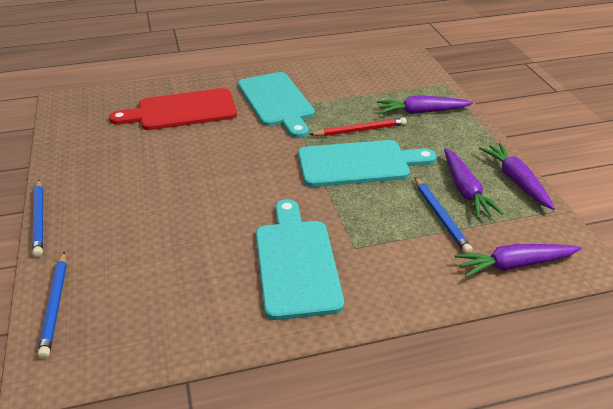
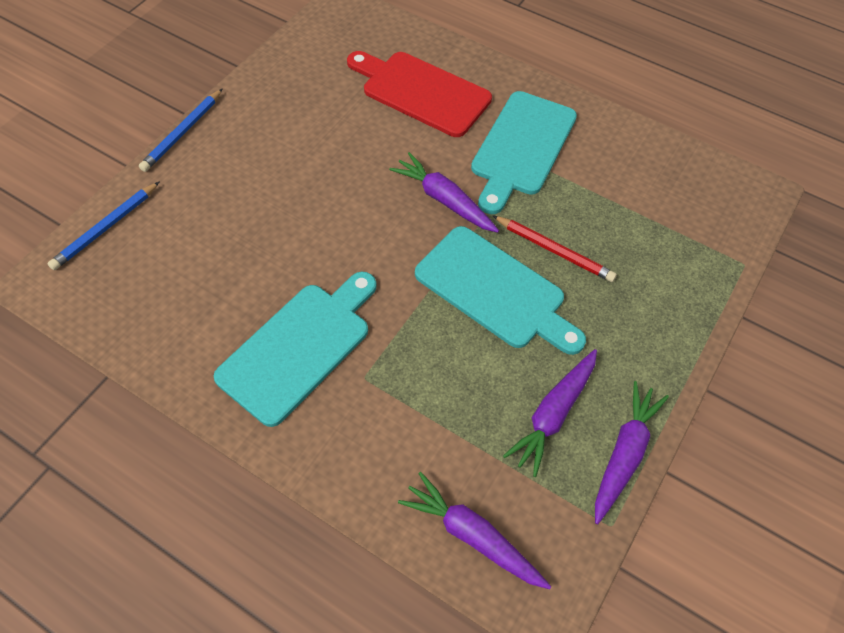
camera: 45 degrees right, 20 degrees up
(421, 112) = (655, 280): purple carrot -> purple carrot (444, 200)
(441, 217) = (483, 420): blue pencil -> none

